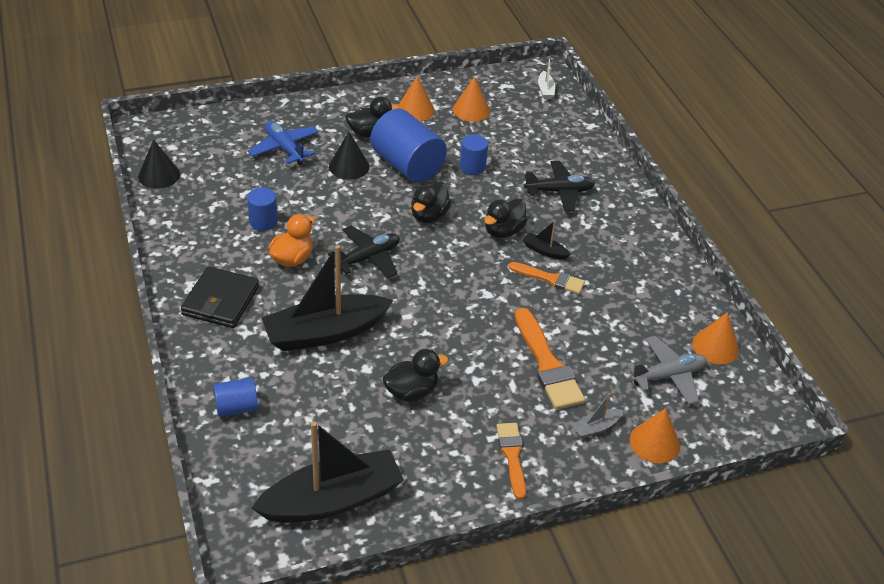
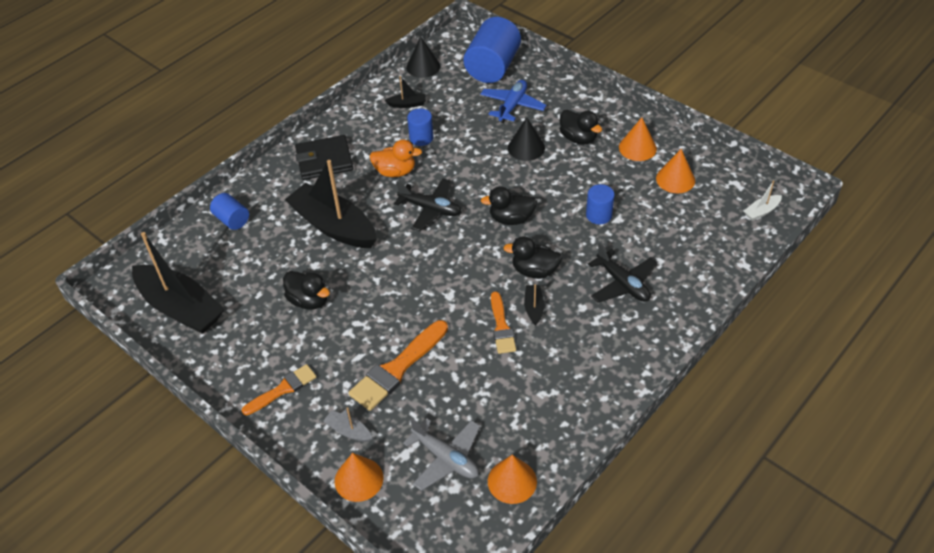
camera: 65 degrees right, 5 degrees up
(203, 209) = (407, 104): none -> black boat
(407, 165) = (560, 177): blue cylinder -> blue cylinder (492, 67)

